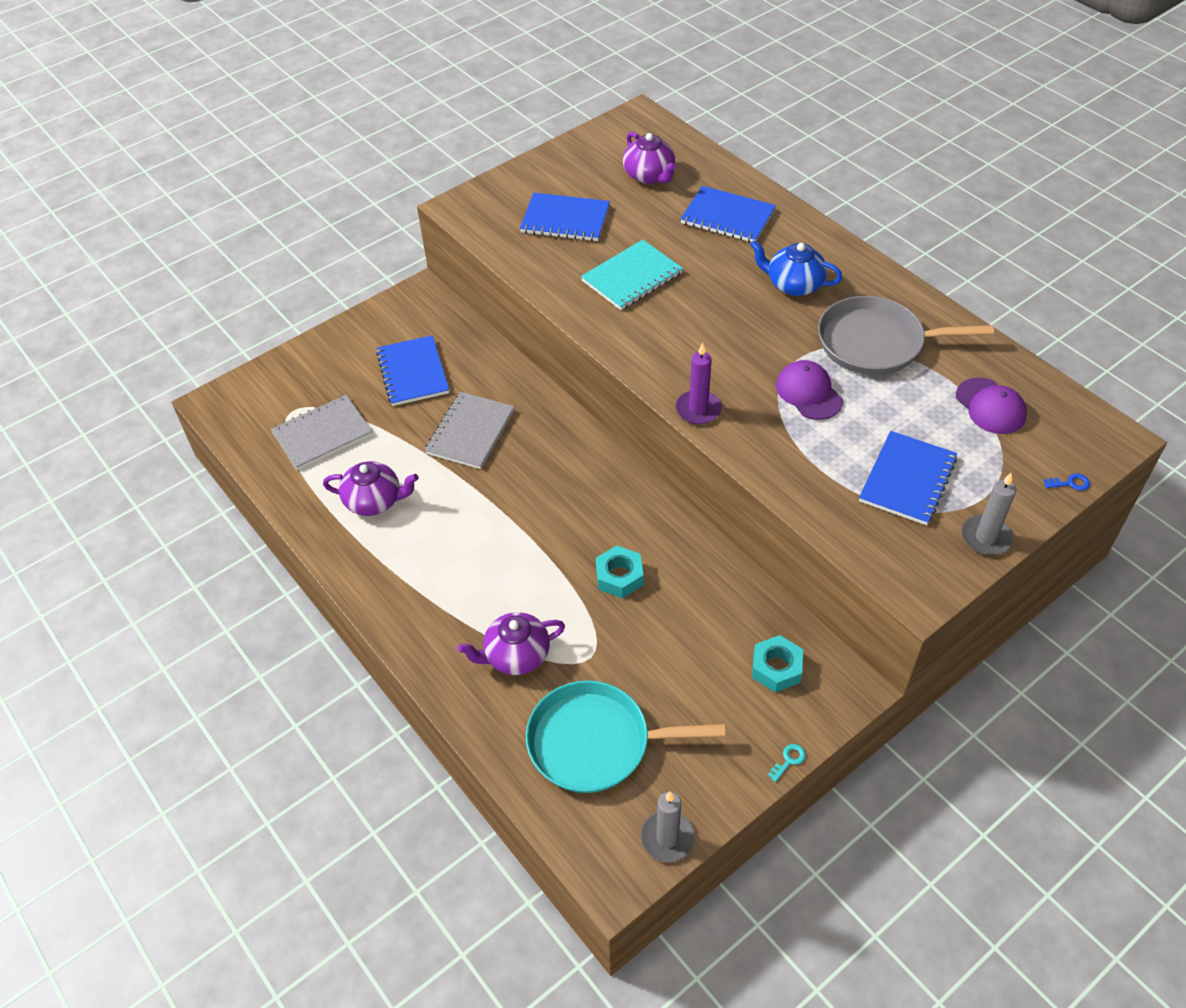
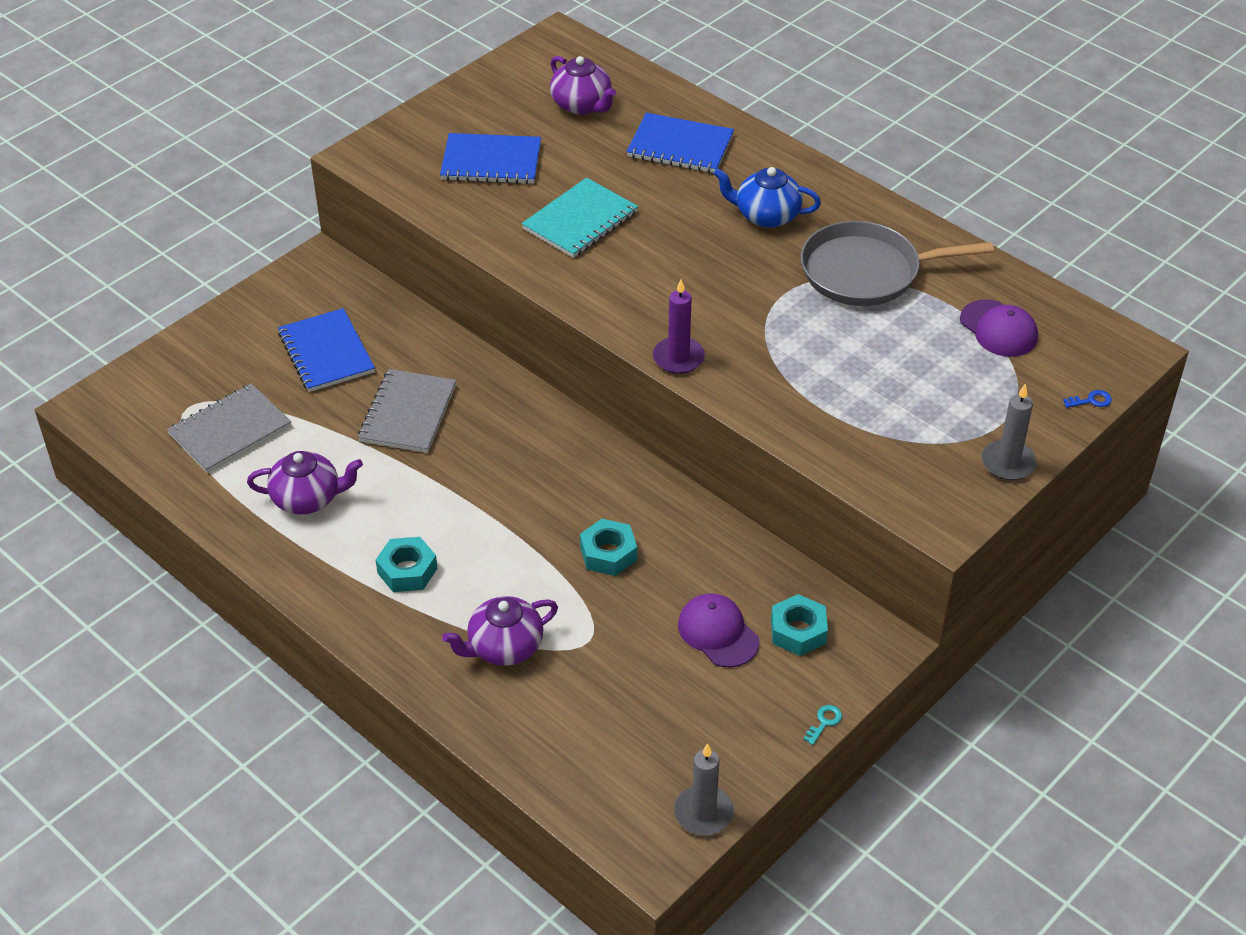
camera: 10 degrees left, 5 degrees down
(445, 575) = (407, 570): none -> turquoise nut
(596, 742) = (609, 726): turquoise pan -> none
(808, 393) = (799, 330): purple cap -> purple cap (718, 633)
(907, 480) = (918, 412): blue notebook -> none

